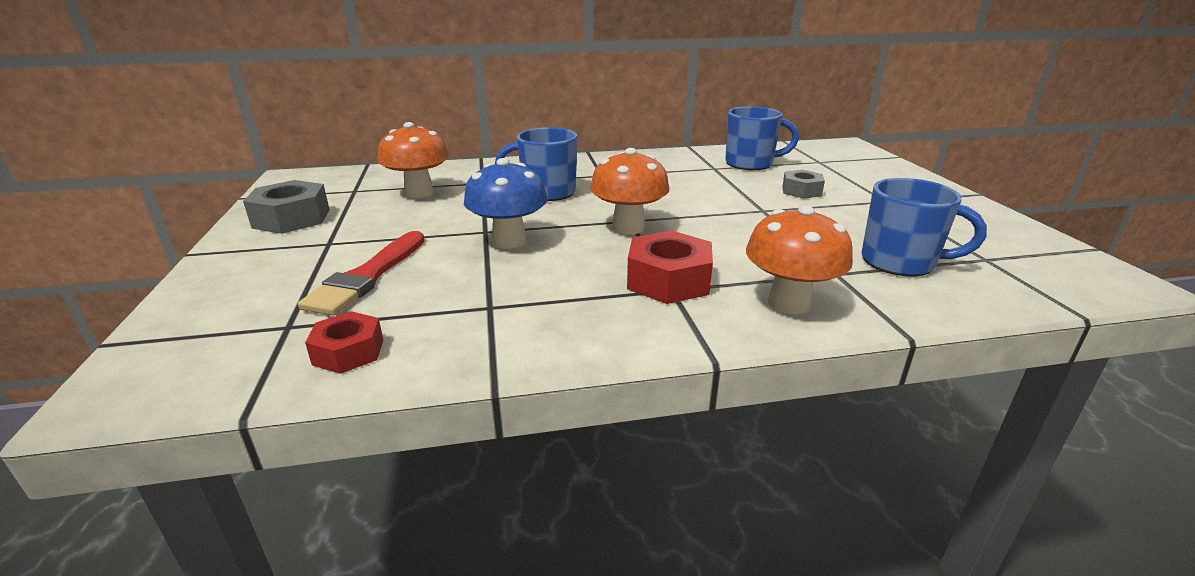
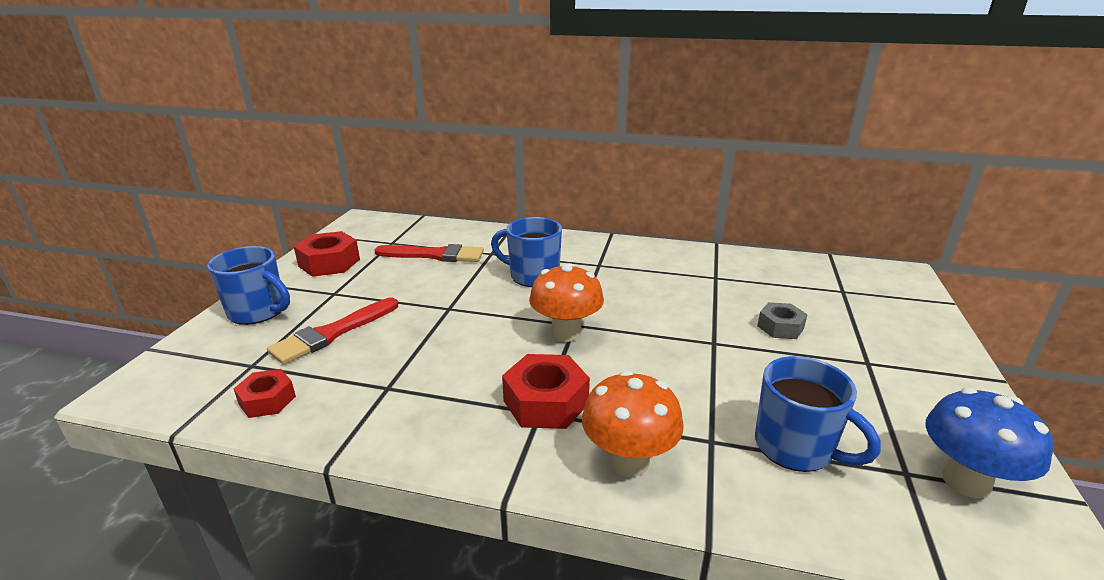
camera: 25 degrees right, 0 degrees up
(292, 218) = (329, 263): grey nut -> red nut
(419, 193) = (434, 255): orange mushroom -> red brush
(509, 241) = (457, 324): blue mushroom -> blue mushroom (966, 481)
(750, 164) = (760, 279): blue mug -> blue mug (258, 312)

